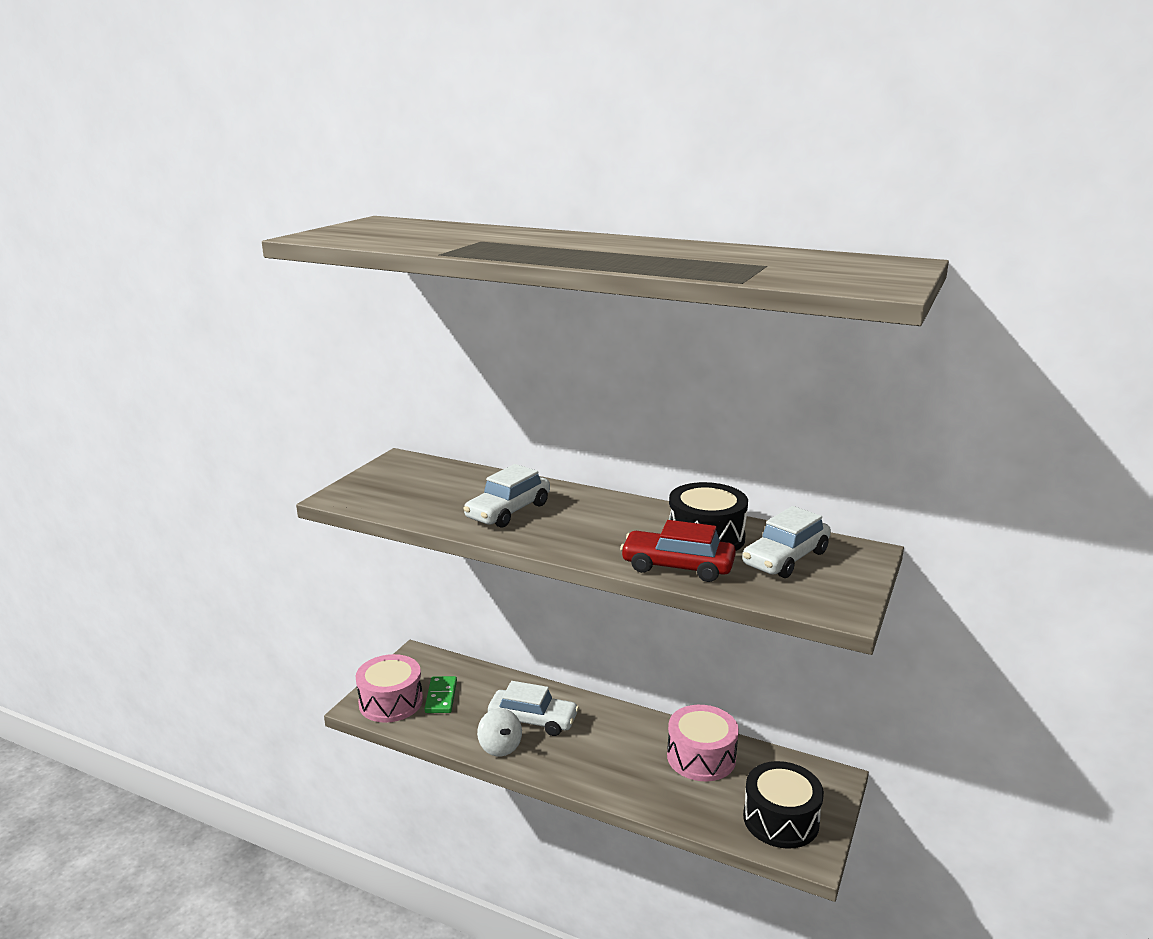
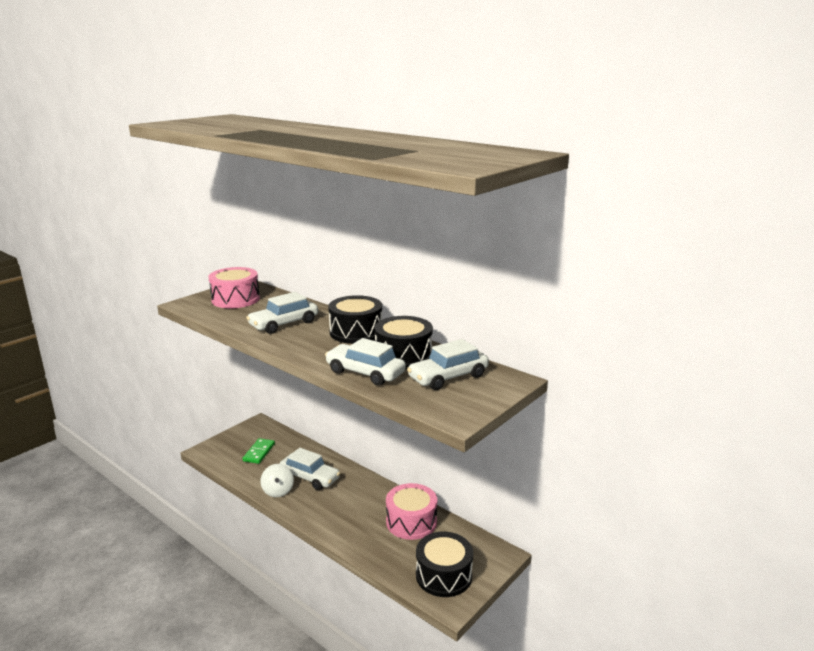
camera: 15 degrees right, 0 degrees up
(391, 702) = (225, 450): pink drum -> pink drum (235, 299)
(616, 512) = (356, 332): none -> black drum
(677, 566) = (365, 373): red car -> white car

